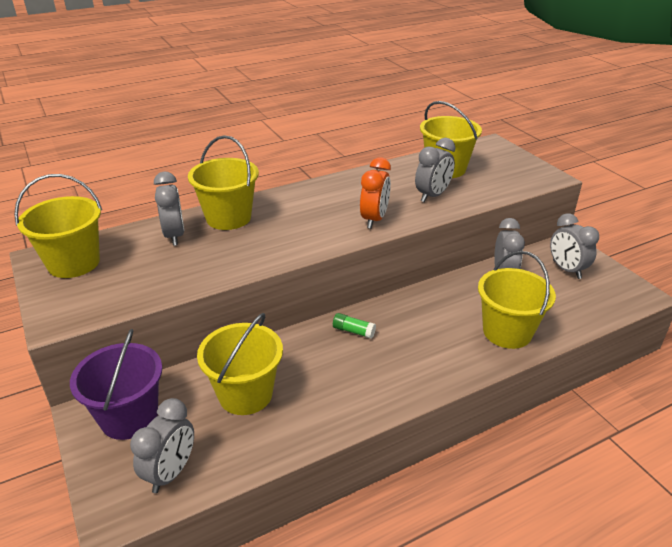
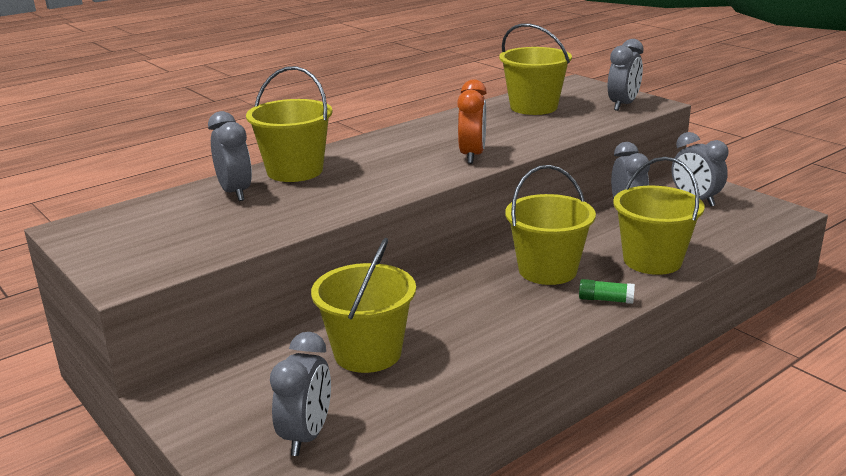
camera: 10 degrees left, 10 degrees down
(74, 263) = (117, 229): yellow bucket -> yellow bucket (547, 270)
(129, 417) = (229, 393): purple bucket -> none
(353, 331) = (474, 281): green glue stick -> green glue stick (605, 300)
(432, 196) = (529, 130): grey clock -> grey clock (623, 105)

